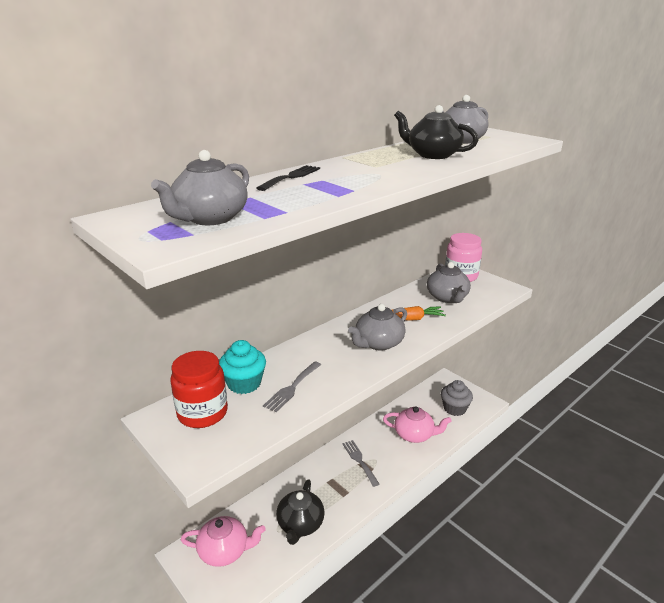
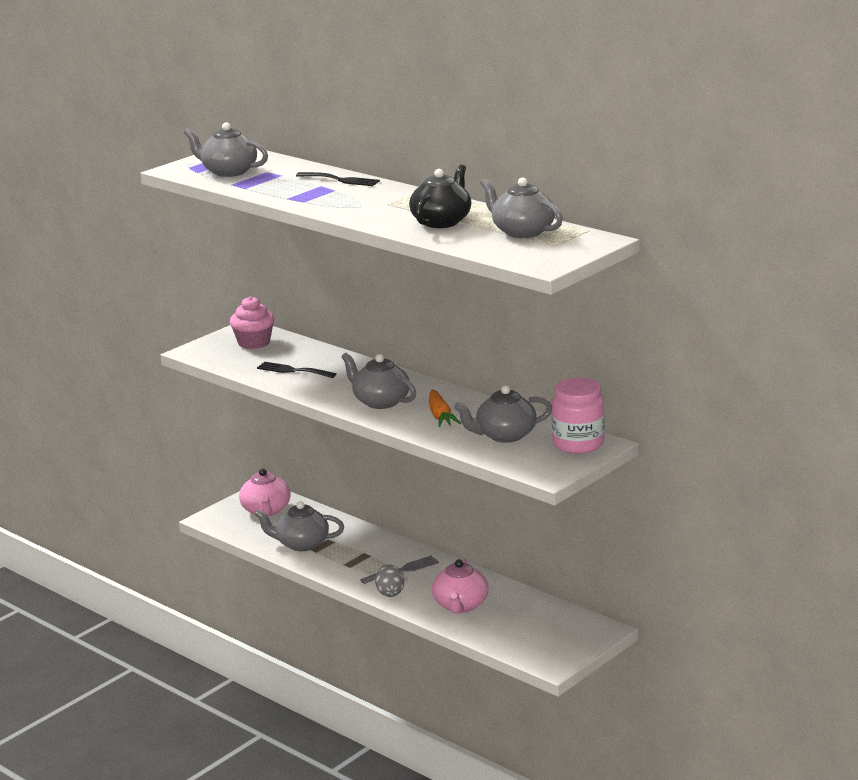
camera: 85 degrees right, 5 degrees down
(202, 413) = (254, 343): red jar -> pink cupcake
(244, 384) = (297, 351): turquoise cupcake -> none
(292, 388) = (293, 370): grey fork -> black fork
(300, 524) = (301, 544): black teapot -> grey teapot
(393, 470) = (390, 593): none -> grey egg
(454, 408) = (527, 636): grey cupcake -> none

